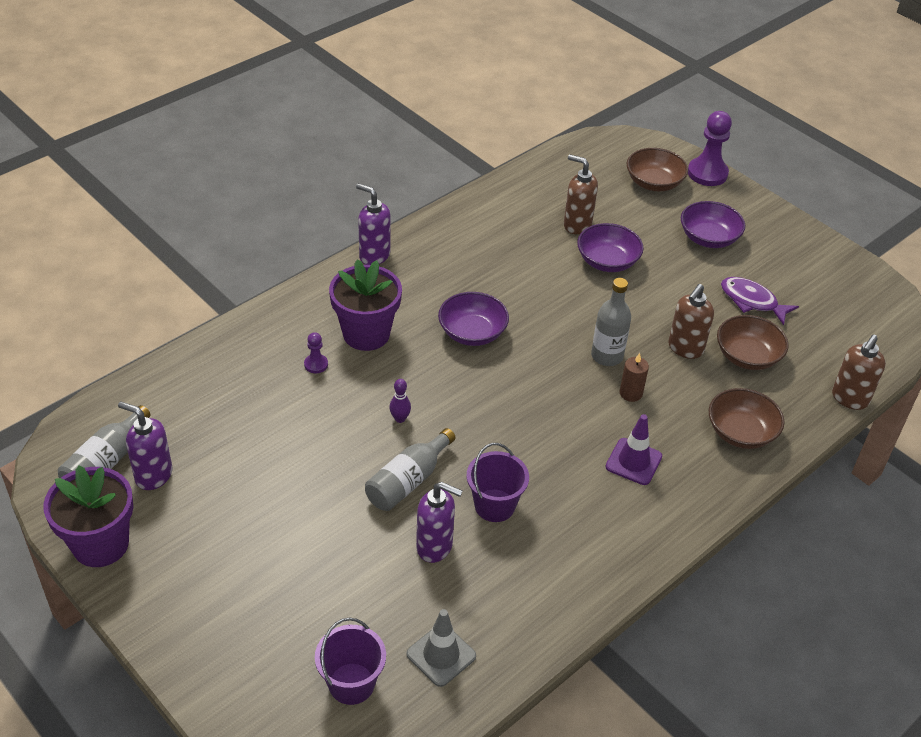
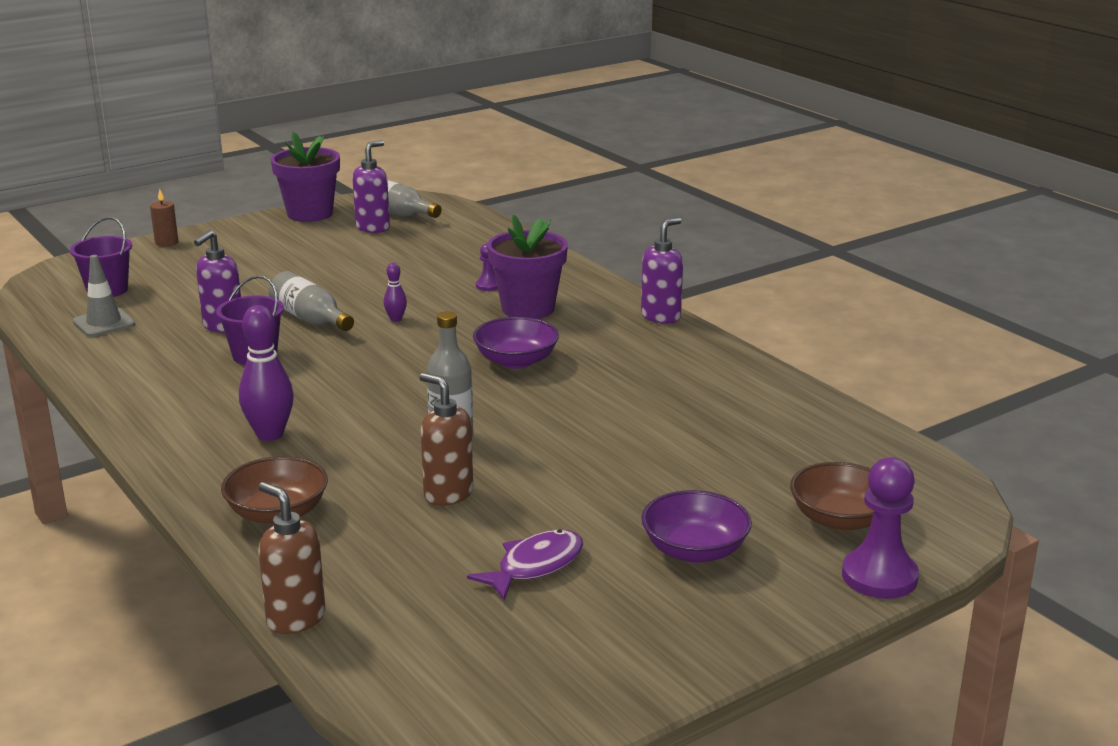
camera: 100 degrees right, 20 degrees down
(577, 225) = (724, 443): brown soap dispenser -> none
(607, 261) = (641, 457): purple bowl -> none
(631, 393) = (380, 445): brown candle -> brown candle (166, 243)
(633, 461) = (270, 434): purple traffic cone -> purple bowling pin
(747, 356) = (416, 542): brown bowl -> none

